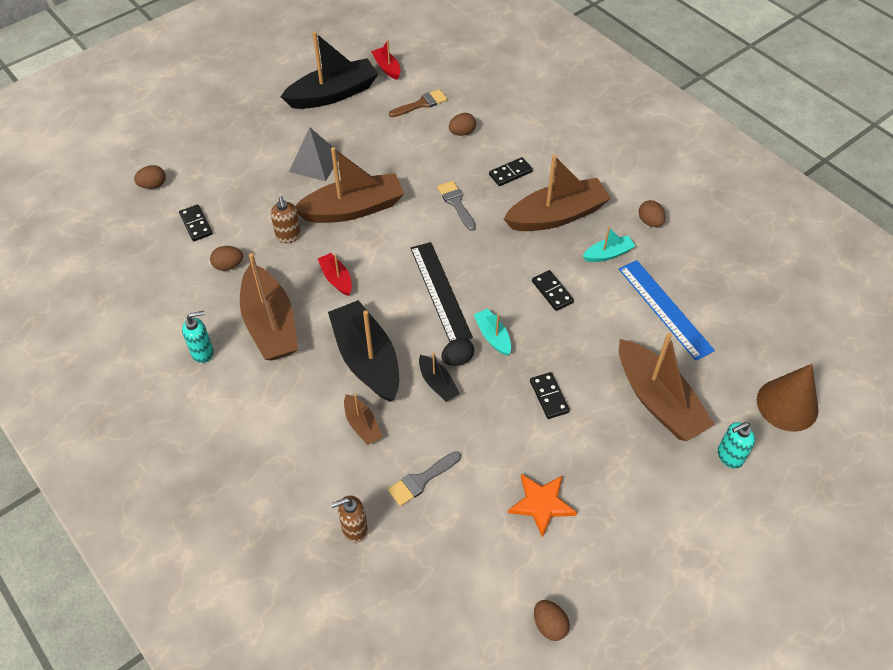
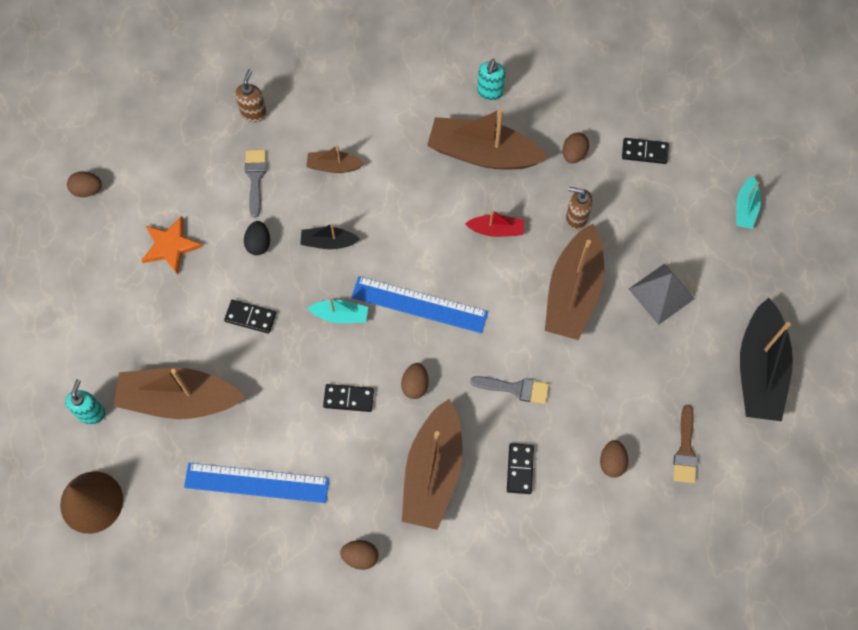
camera: 125 degrees right, 15 degrees up
(153, 185) = (723, 140): brown egg -> brown egg (415, 385)
(367, 359) = (392, 204): black boat -> none
(387, 68) = (771, 452): red boat -> none
(440, 291) = (419, 305): black ruler -> blue ruler
(457, 359) = (339, 272): black egg -> black egg (258, 243)
(608, 254) = (352, 482): turquoise boat -> turquoise boat (745, 208)

